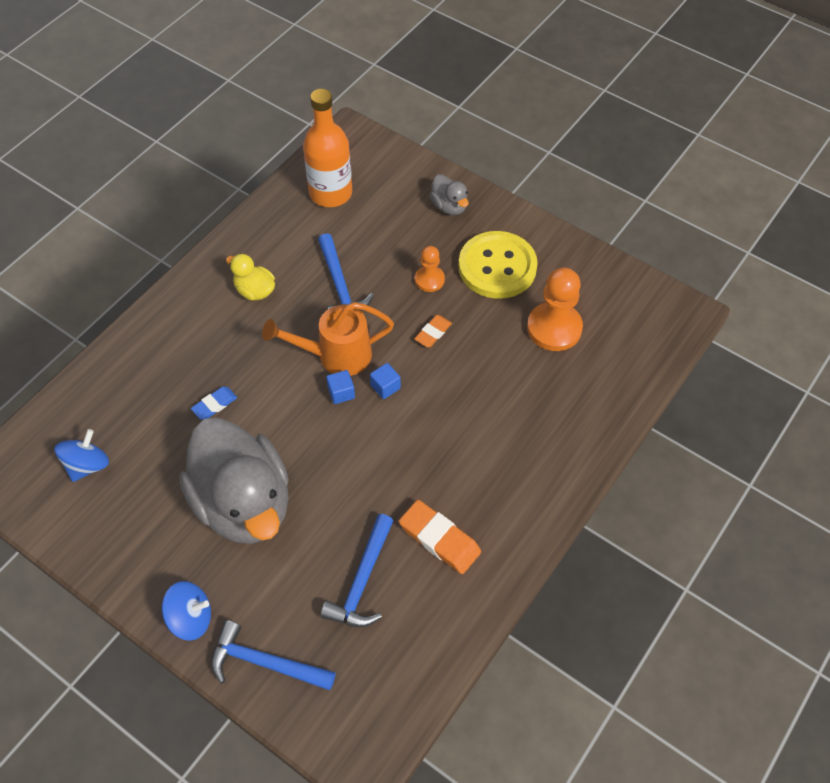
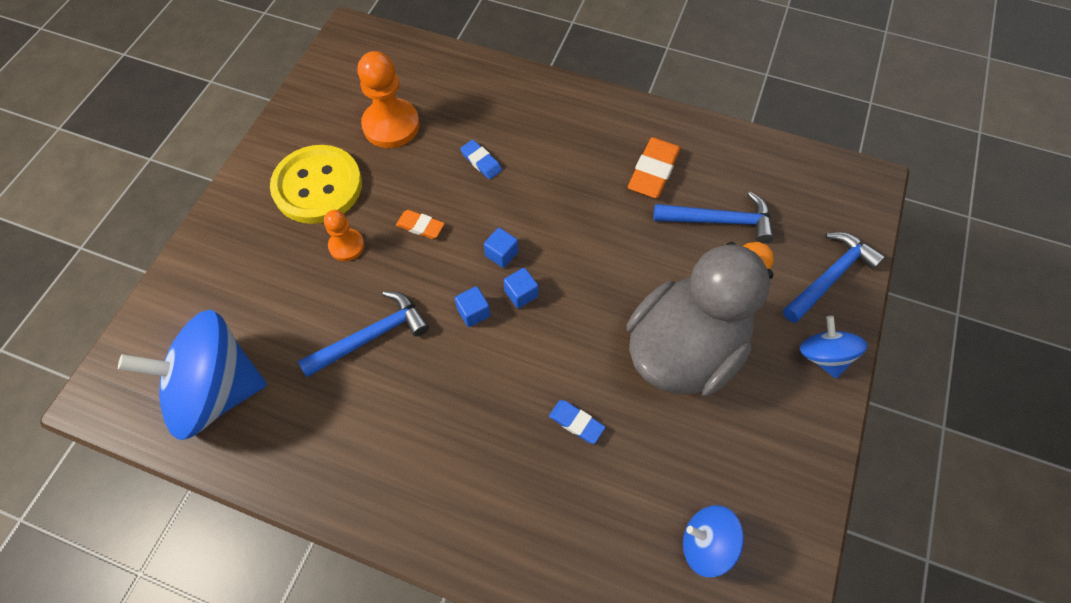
camera: 105 degrees left, 5 degrees up
(255, 291) = (398, 433): yellow duck -> none
(265, 662) = (830, 277): blue hammer -> blue hammer turned 135 degrees counterclockwise
(330, 193) = (217, 390): orange bottle -> blue spinning top
(336, 355) = (473, 312): orange watering can -> blue cube
(449, 206) = (230, 250): grey duck -> none
(492, 391) = (481, 161): none -> blue eraser

